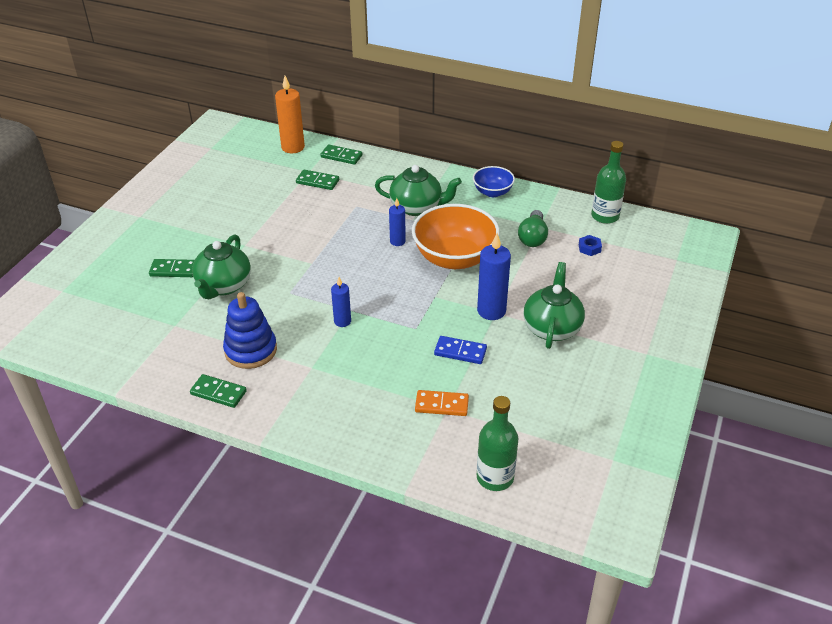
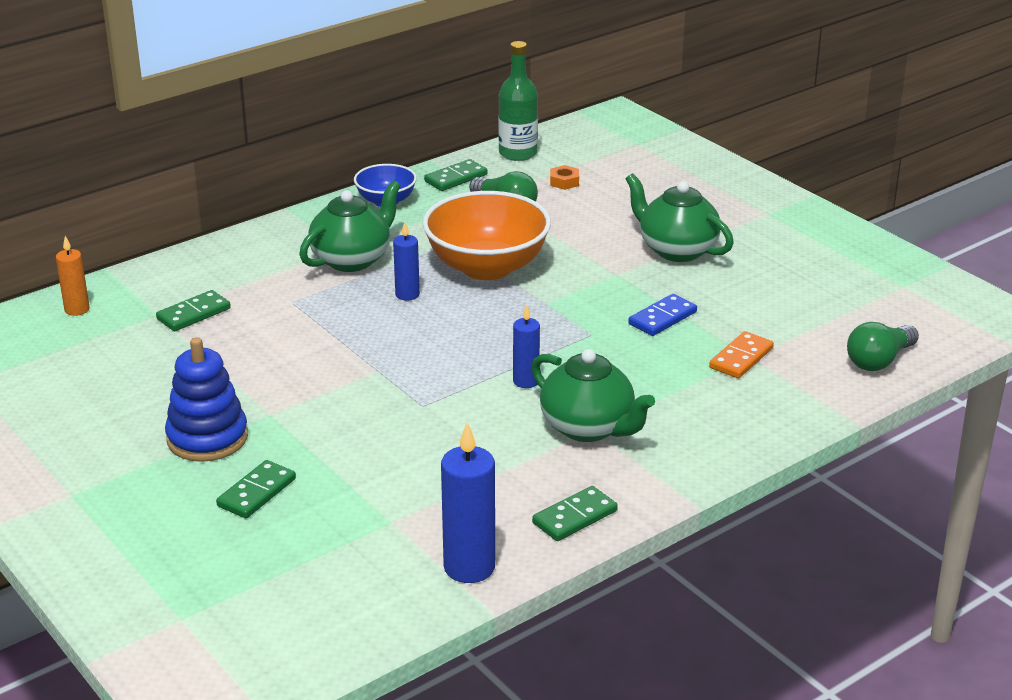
camera: 60 degrees left, 10 degrees down
(223, 286) = (347, 456): green teapot -> green teapot (589, 428)
(251, 350) = (513, 468): blue stacking toy -> blue stacking toy (207, 438)
(293, 147) = (77, 309): orange candle -> orange candle, size x0.59
(341, 156) = (157, 278): green domino -> green domino (455, 178)
(491, 311) = (610, 276): blue candle -> blue candle (469, 567)
(495, 477) = (879, 361): green bottle -> green light bulb
(589, 248) = (564, 182): blue nut -> orange nut

